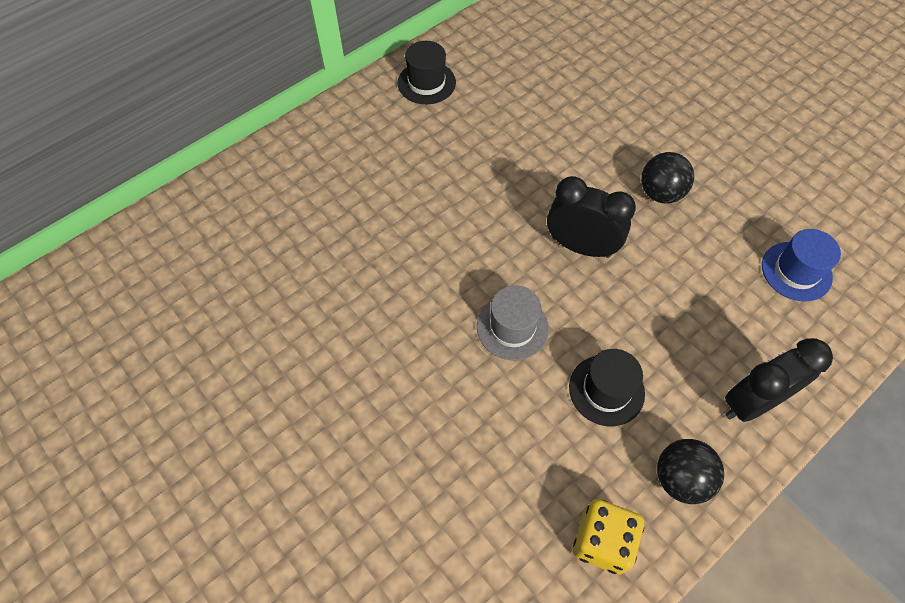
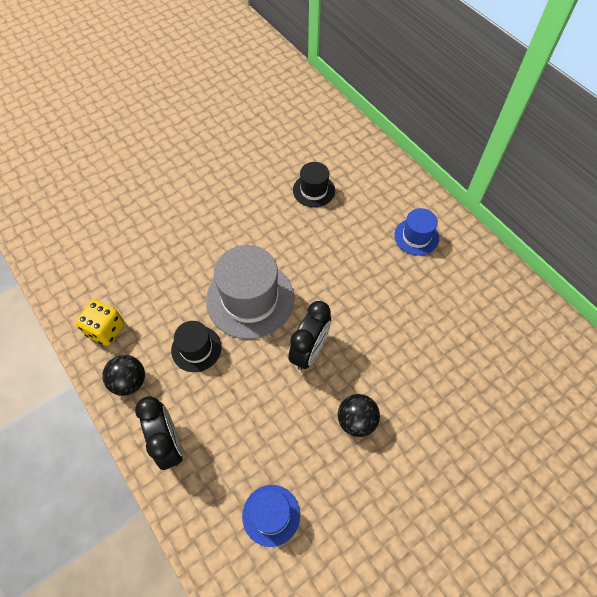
camera: 95 degrees right, 0 degrees up
(387, 134) = (416, 237): none -> blue hat
(426, 83) = (470, 264): black hat -> black hat (314, 190)
(512, 327) = (250, 299): grey hat -> grey hat, size x1.85

